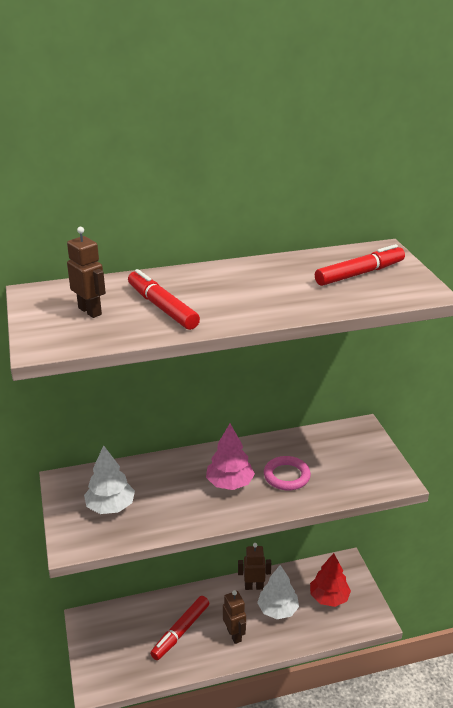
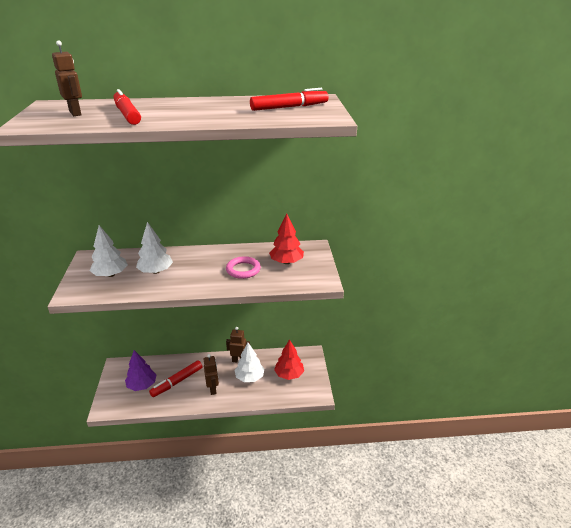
camera: 10 degrees right, 0 degrees up
(133, 644) = (142, 385): none -> purple tree
(170, 493) = (156, 271): none -> white tree
(229, 483) = (200, 270): pink tree -> none
(337, 456) = (286, 262): none -> red tree

